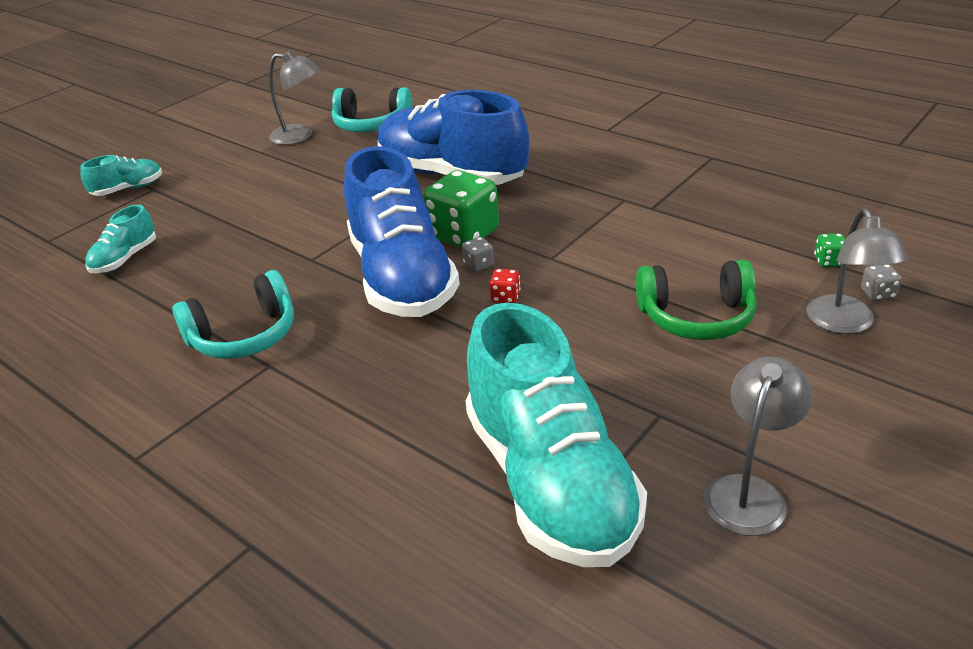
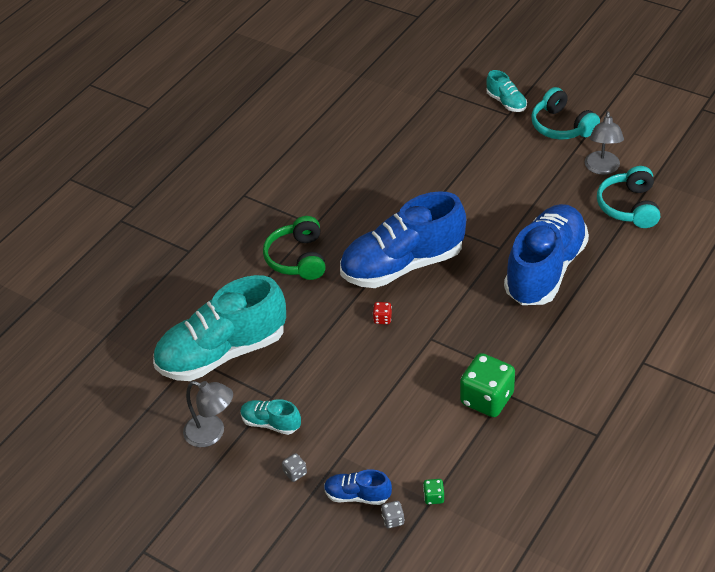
camera: 85 degrees right, 10 degrees up
(125, 259) = (418, 131): turquoise shoe -> turquoise shoe (271, 423)
(244, 335) = (340, 207): turquoise headphones -> turquoise headphones (561, 126)
(464, 234) = (458, 288): green dice -> green dice (487, 399)
(478, 265) = (419, 301): grey dice -> grey dice (295, 473)
(696, 317) = (363, 416): green headphones -> green headphones (298, 258)
(845, 324) = (357, 495): grey lamp -> blue shoe

